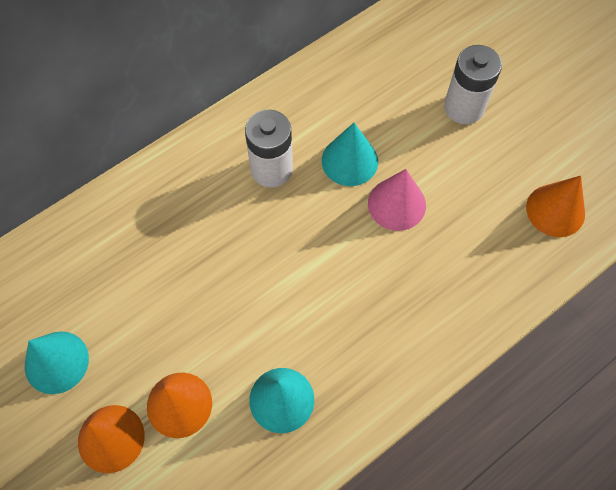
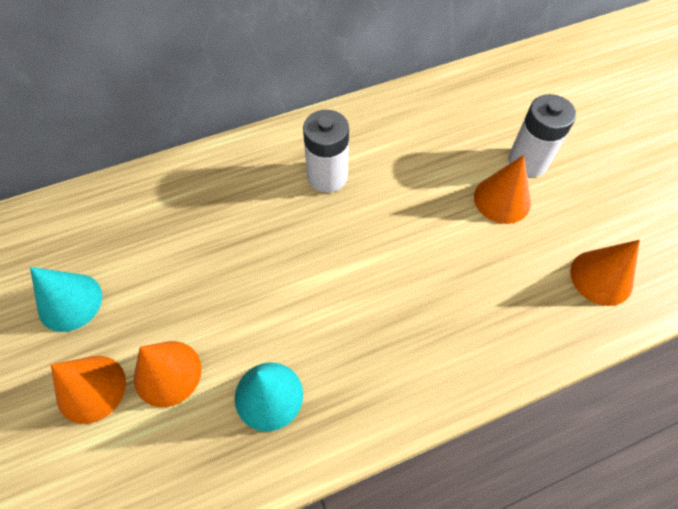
camera: 15 degrees right, 5 degrees down
(349, 161) = (403, 185): turquoise cone -> none
(396, 204) = (438, 234): pink cone -> none
(448, 153) = (502, 199): none -> orange cone

